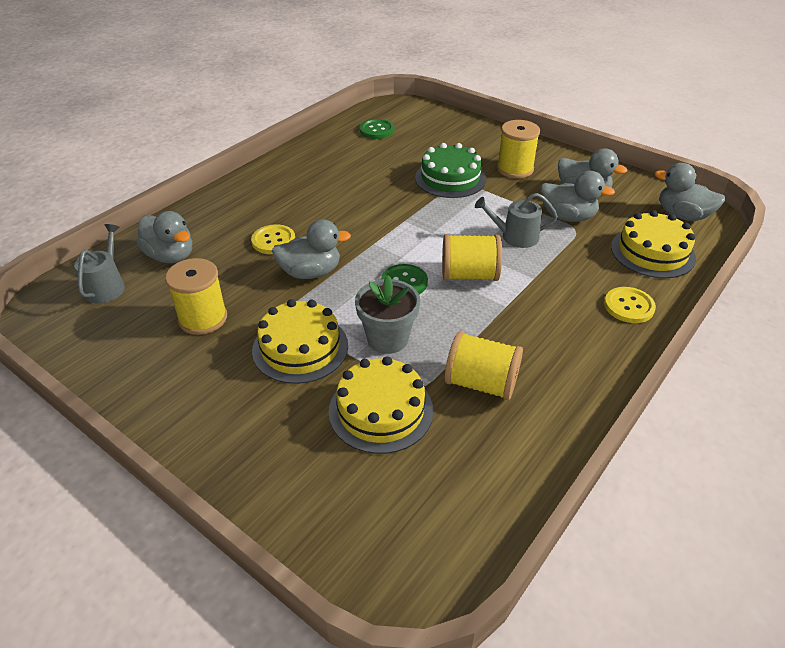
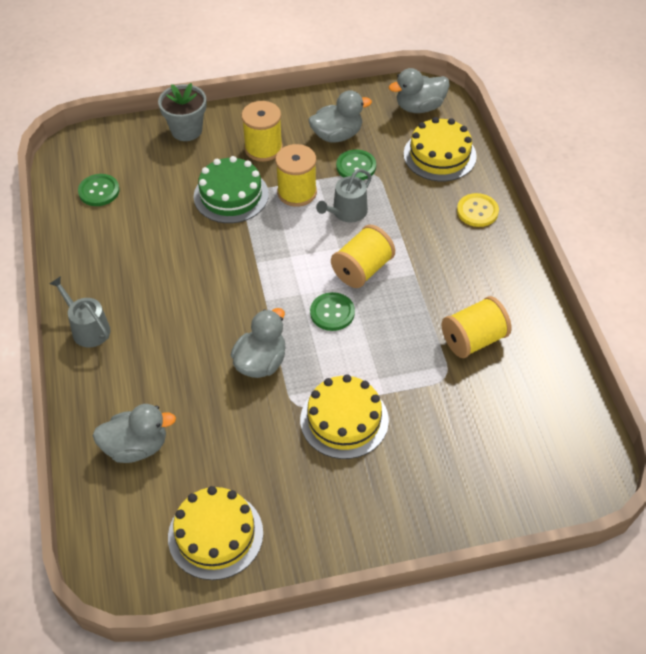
camera: 50 degrees left, 10 degrees up
(106, 286) = (133, 515): grey watering can -> grey watering can (87, 328)
(203, 318) = (248, 465): yellow spool -> yellow spool (297, 192)
(273, 241) = (191, 363): yellow button -> none
(381, 410) = (449, 410): yellow cake -> yellow cake (215, 535)
(387, 339) = (384, 362): grey flower pot -> grey flower pot (186, 130)
(567, 217) = (356, 166): grey duck -> green button

